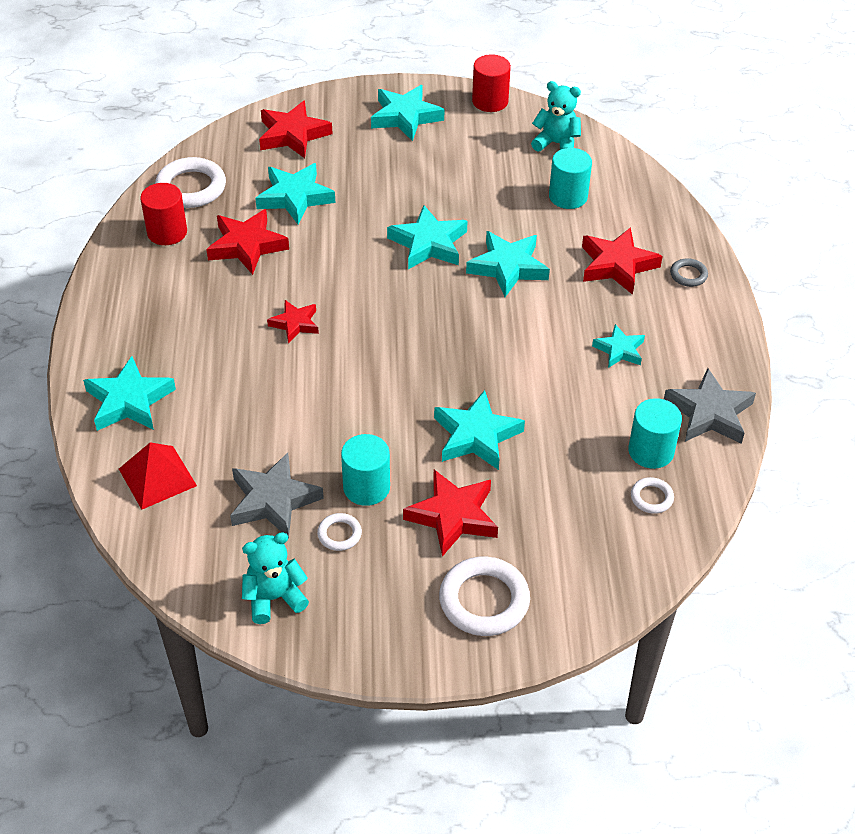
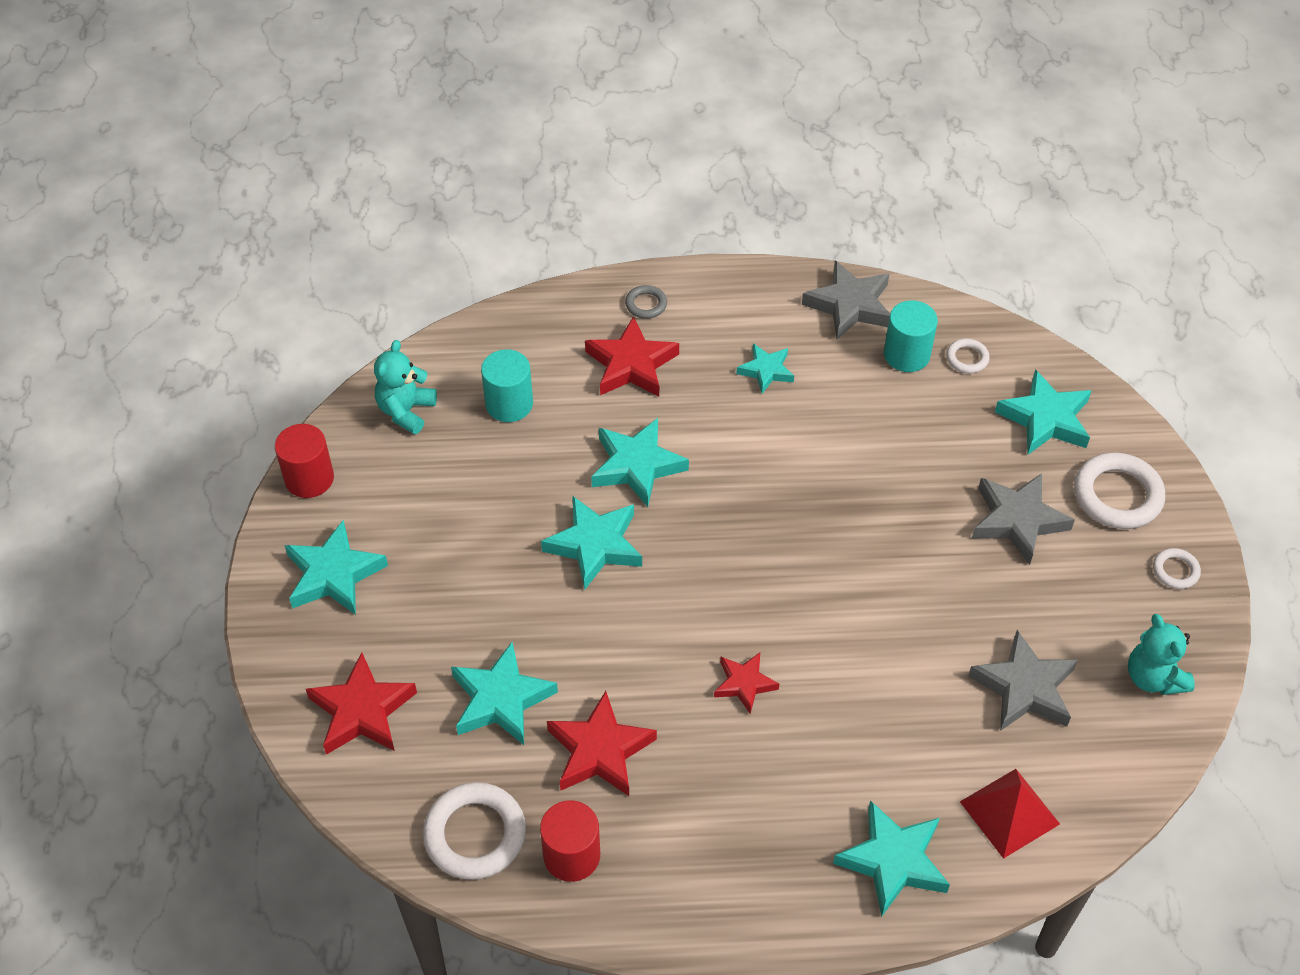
camera: 90 degrees left, 5 degrees up
(339, 534) = (1059, 621): white ring -> white ring (1175, 571)
(366, 487) = (991, 599): turquoise cylinder -> none
(453, 516) = (1018, 520): red star -> grey star
(476, 436) = (905, 499): turquoise star -> turquoise star (1045, 419)

